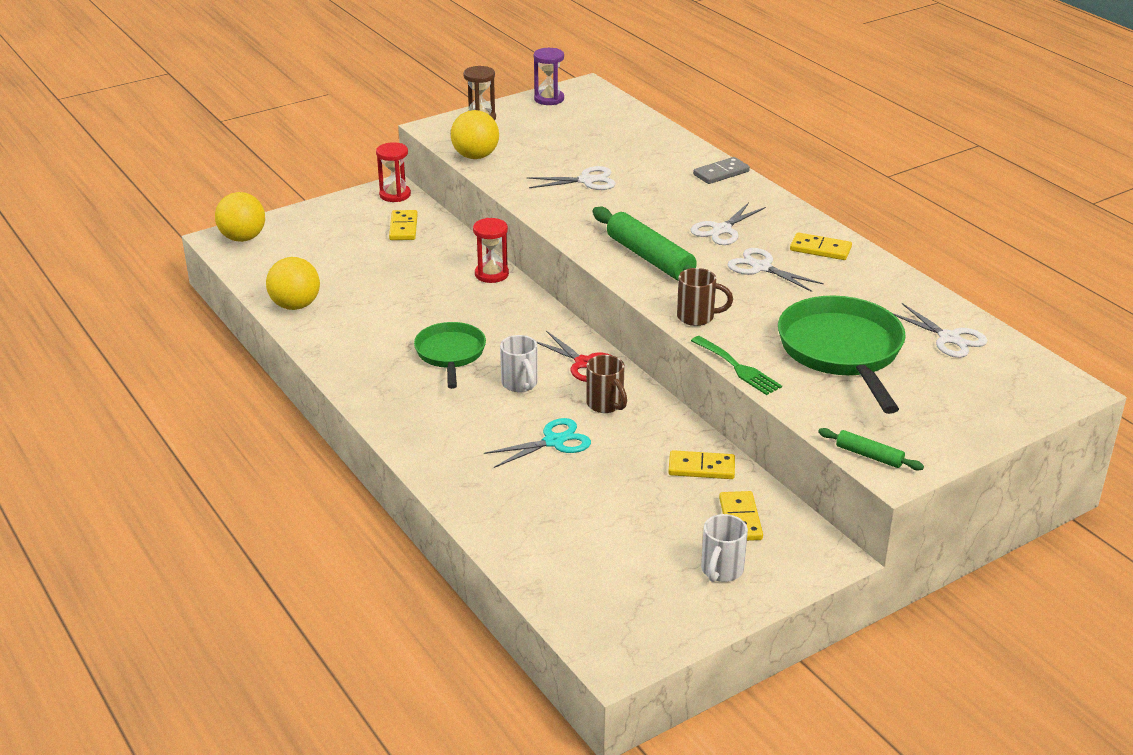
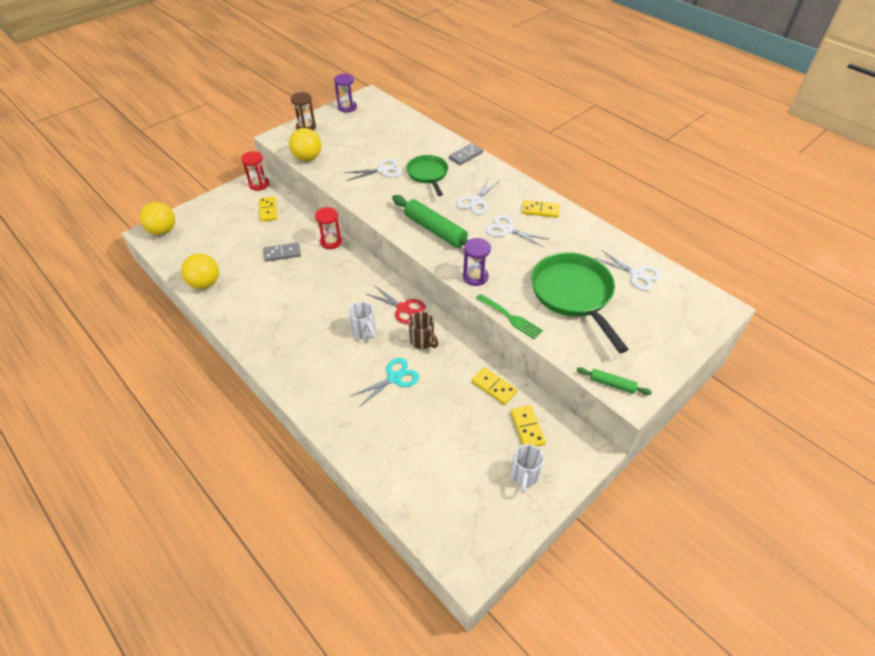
camera: 10 degrees left, 15 degrees up
(415, 281) = (282, 253): none -> grey domino
(450, 354) = (314, 312): green pan -> green pan (428, 174)
(697, 317) = (475, 277): brown mug -> purple hourglass
(701, 468) = (494, 387): yellow domino -> yellow domino turned 45 degrees clockwise

